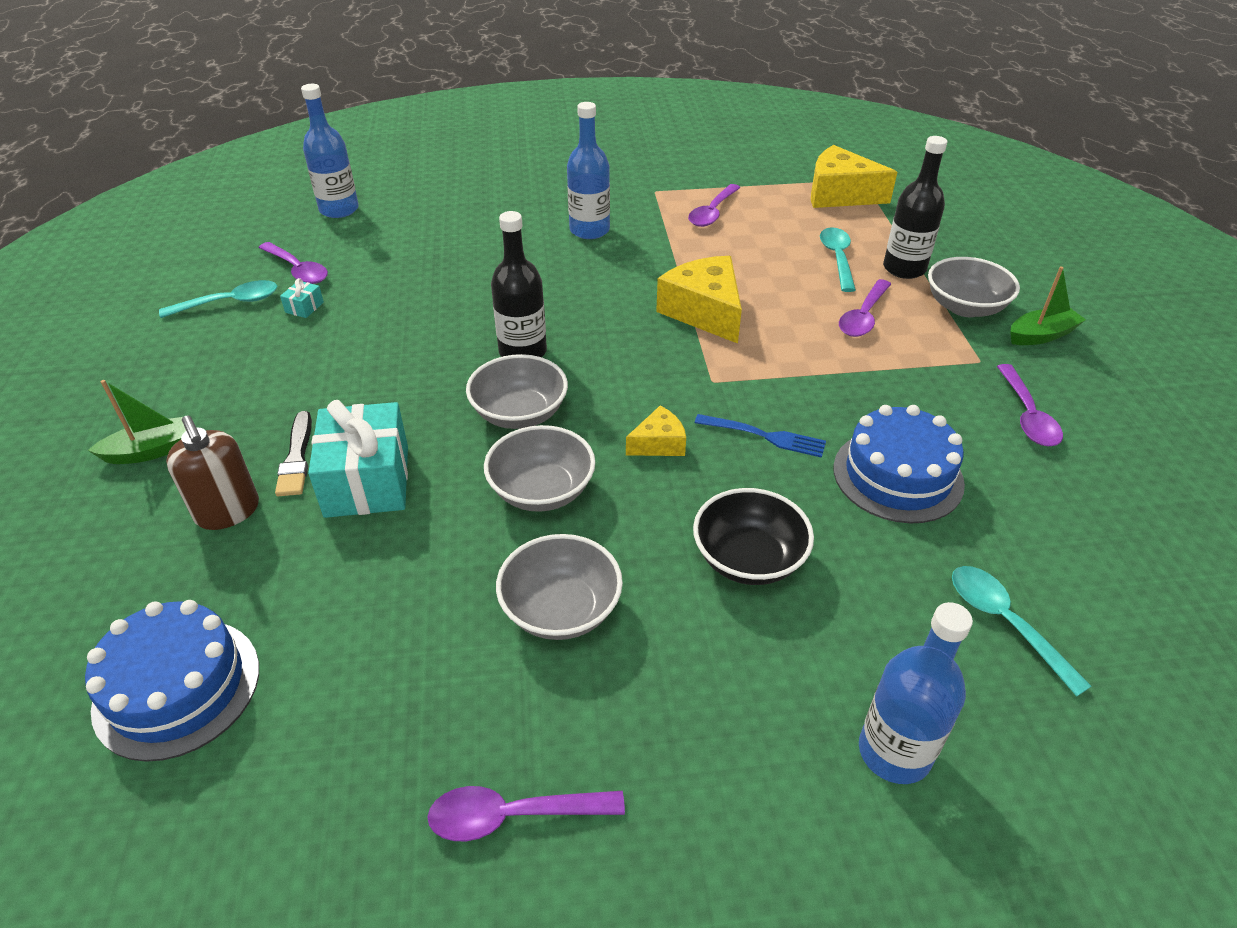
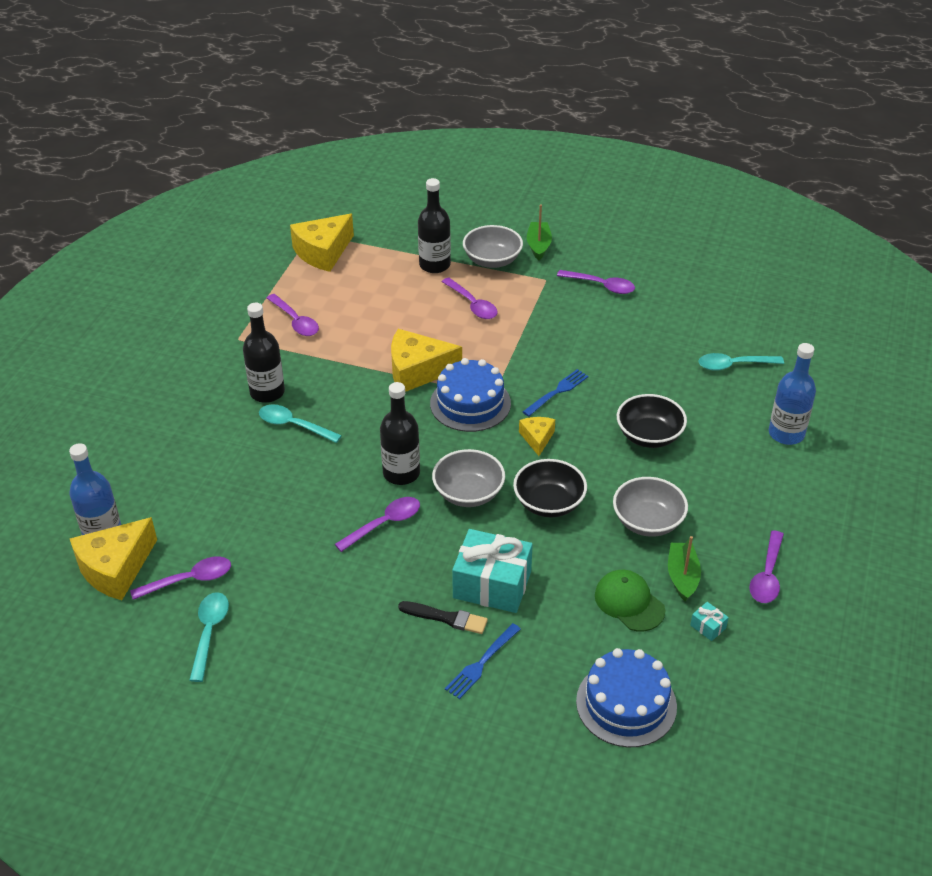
camera: 65 degrees left, 0 degrees up
(152, 451) = (387, 701): green boat -> green boat (682, 576)
(227, 511) = (481, 663): brown soap dispenser -> blue fork
(298, 228) = (115, 568): none -> yellow cheese
(304, 307) = (253, 584): turquoise gift -> turquoise gift (708, 627)
(382, 634) = (629, 602): none -> green cap
(433, 364) = (384, 524): none -> purple spoon
(542, 490) = (549, 503): grey bowl -> black bowl
(589, 230) = (267, 392): blue bottle -> black bottle
(837, 258) = (401, 288): turquoise spoon -> turquoise spoon (293, 425)
(897, 475) = (619, 354): blue cake -> blue cake (470, 403)

